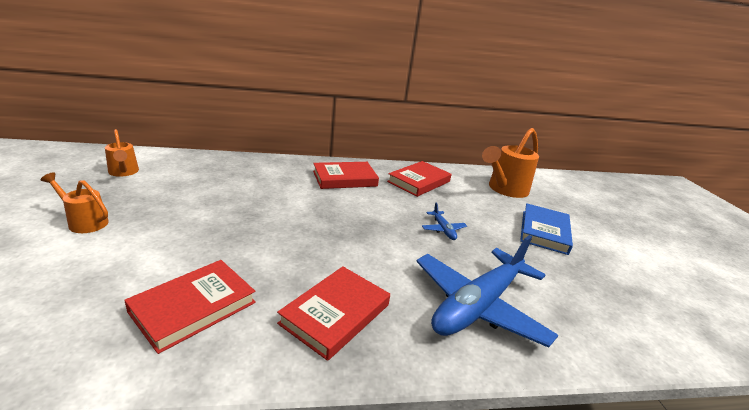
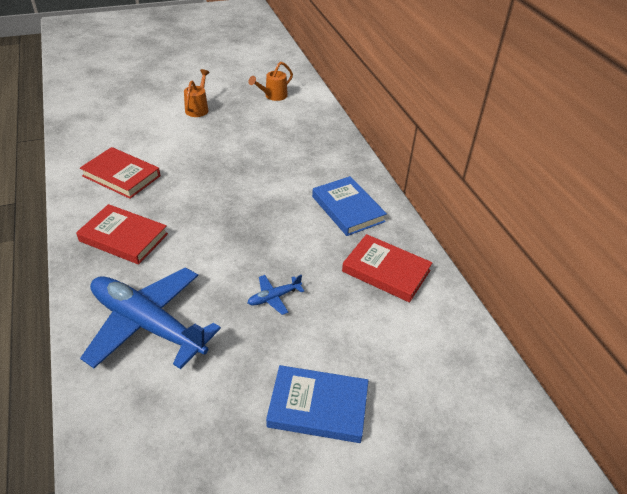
camera: 80 degrees right, 15 degrees up
(344, 178) = (348, 209): red book -> blue book
(505, 189) = (431, 371): orange watering can -> none

